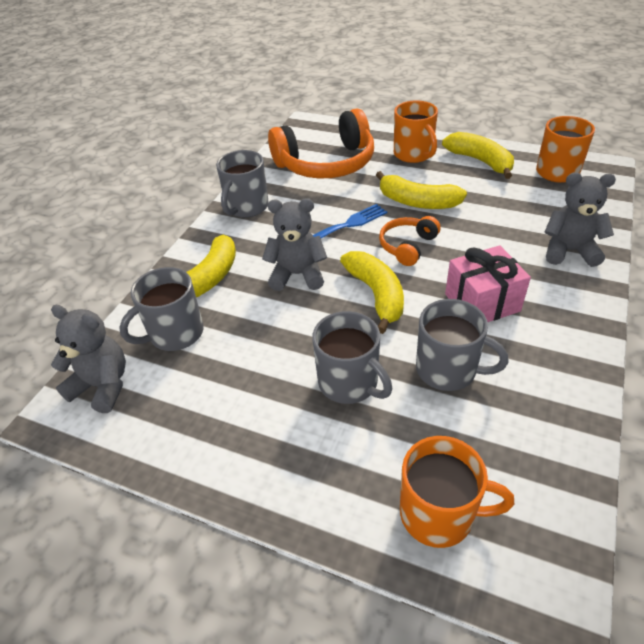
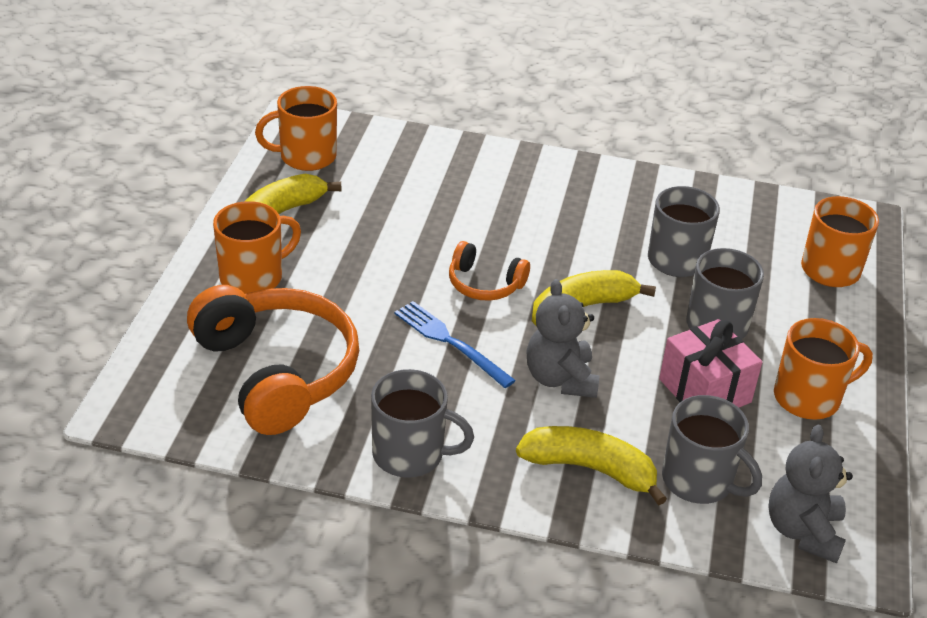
camera: 105 degrees left, 5 degrees down
(239, 430) = (808, 398): none -> orange mug
(417, 202) = (384, 275): yellow banana -> none
(482, 302) = (574, 232): pink gift -> pink gift (704, 391)
(569, 251) = (474, 167): grey teddy bear -> none

